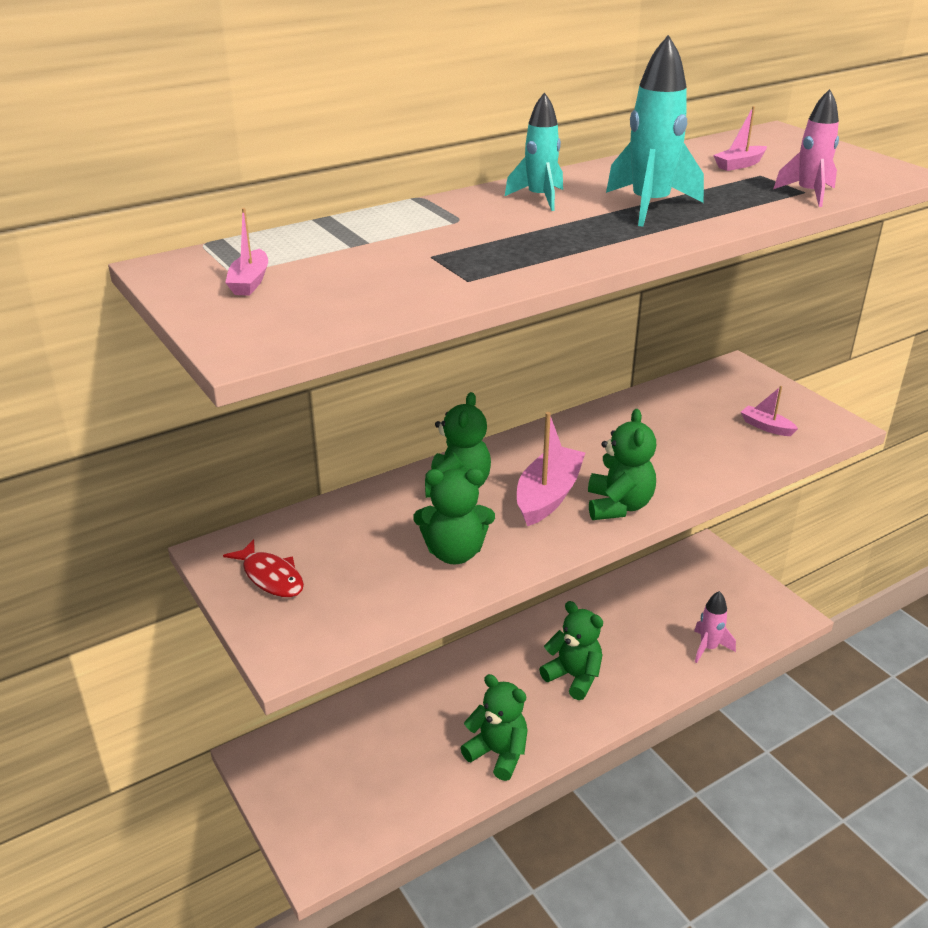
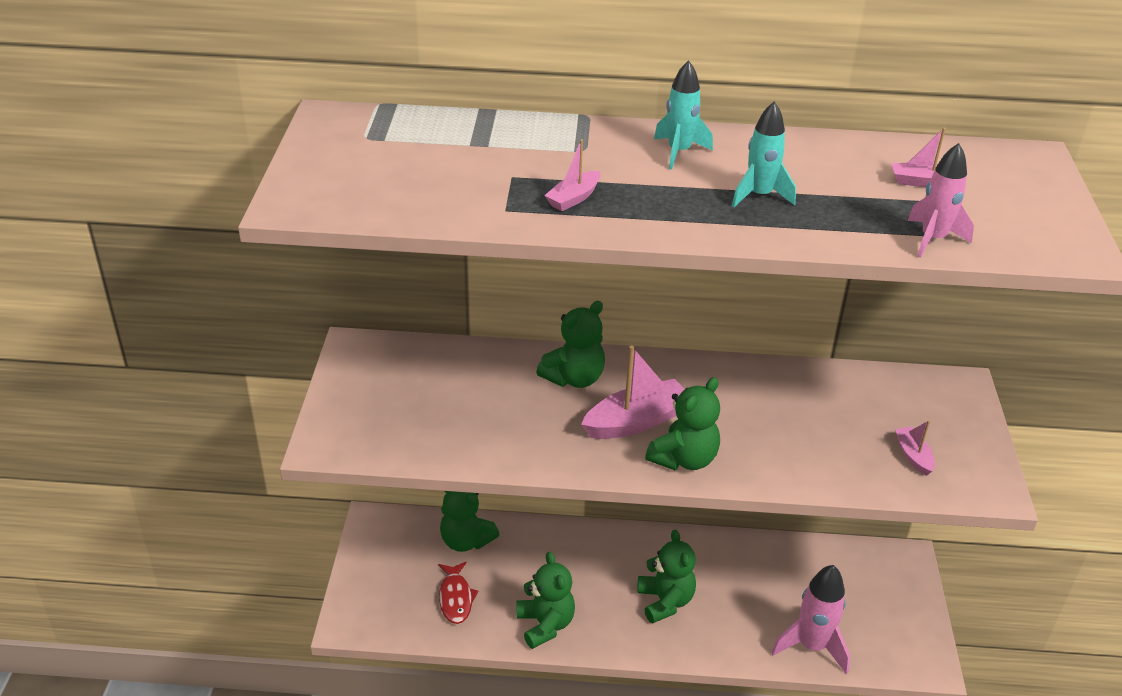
camera: 35 degrees right, 5 degrees up
(250, 282) = (362, 151): pink boat -> pink boat (573, 198)
(271, 577) = (370, 382): red fish -> red fish (456, 598)
(454, 552) = (512, 430): green teddy bear -> green teddy bear (466, 541)
(650, 206) = (759, 196): turquoise rocket -> turquoise rocket, size x0.65
(708, 648) = (812, 646): pink rocket -> pink rocket, size x1.54

